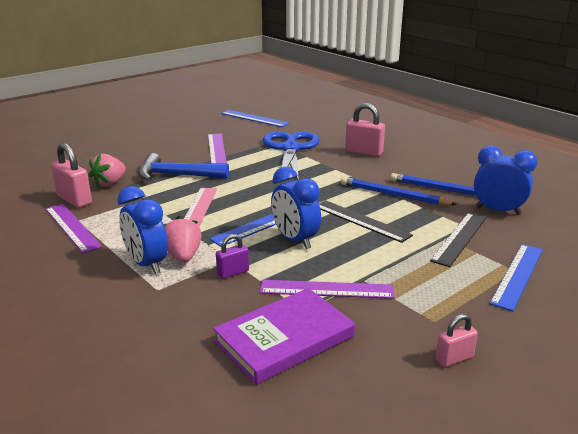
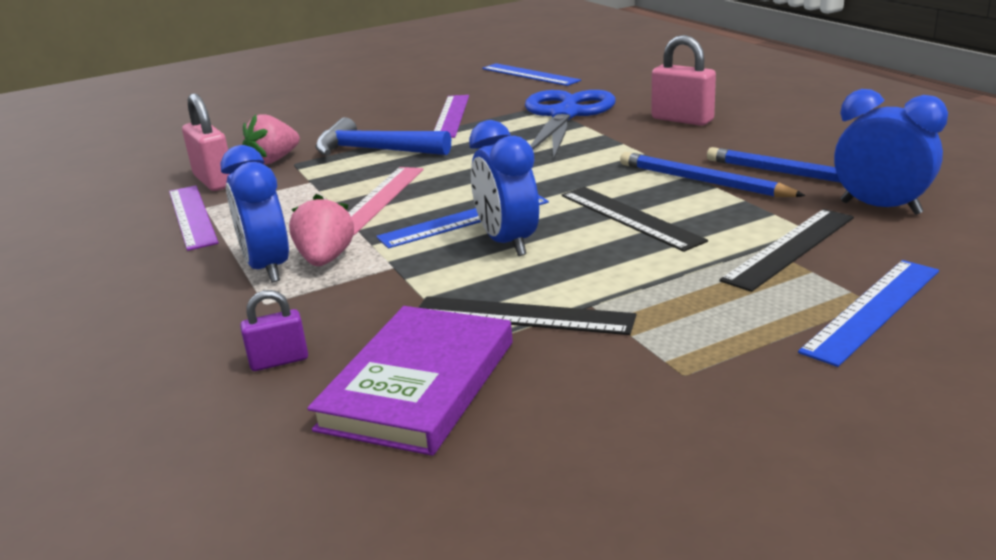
camera: 15 degrees right, 0 degrees up
(233, 272) = (388, 285): purple padlock -> purple padlock (279, 361)
(284, 339) = (418, 384): purple book -> purple book turned 45 degrees counterclockwise
(326, 289) = (523, 315): purple ruler -> black ruler
(454, 358) = (692, 435): pink padlock -> none

